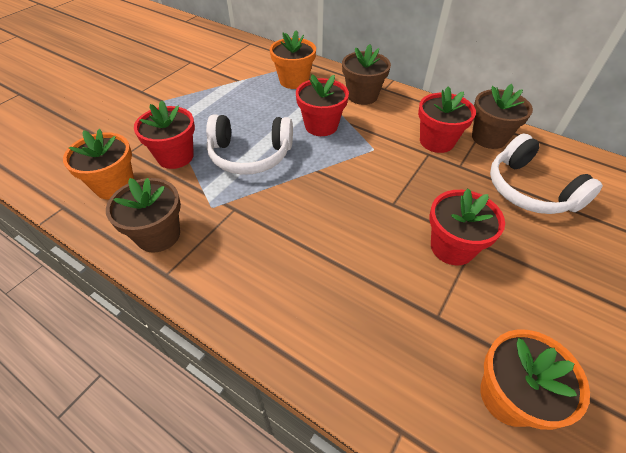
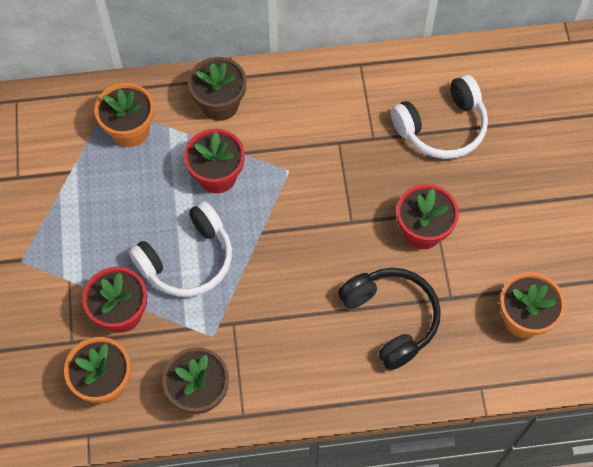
camera: 40 degrees left, 15 degrees up
(362, 293) = (391, 318): none -> black headphones
(437, 141) = (334, 121): red flower pot -> none
(489, 138) = (374, 83): brown flower pot -> none
(529, 190) = (442, 127): white headphones -> white headphones turned 45 degrees counterclockwise

